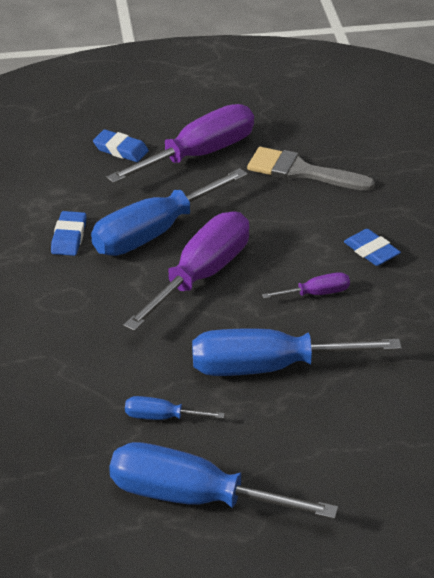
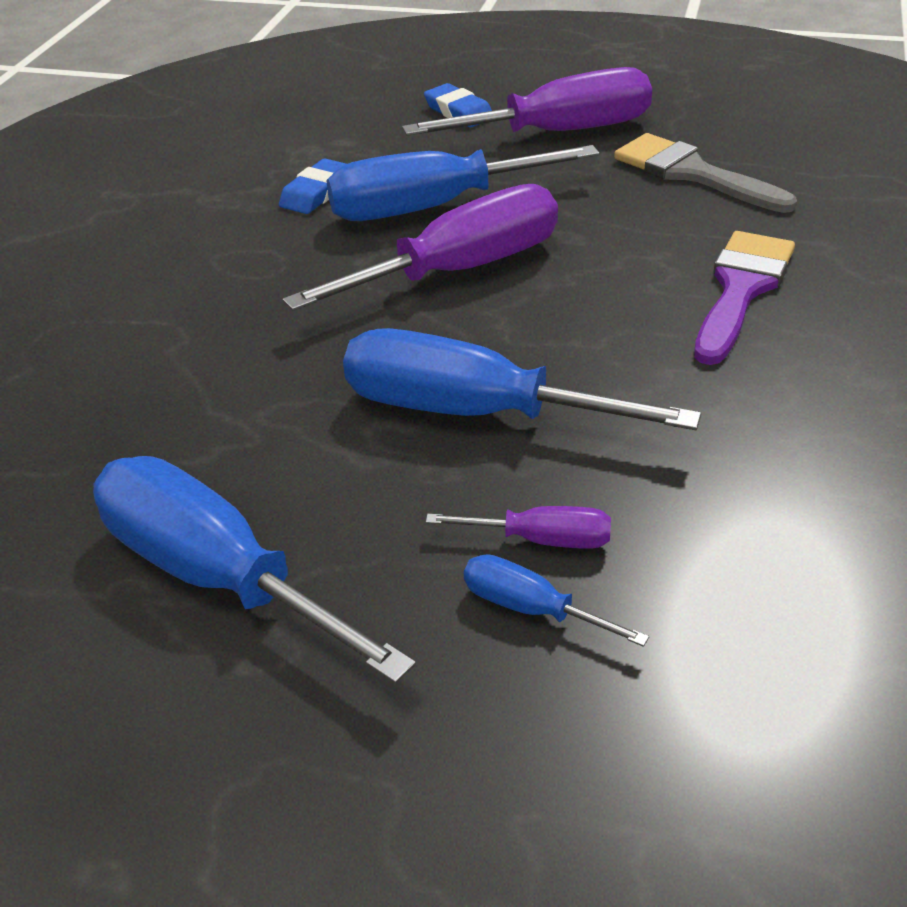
camera: 25 degrees right, 0 degrees up
(161, 417) = (261, 442): blue screwdriver -> blue screwdriver (531, 609)
(316, 294) = (617, 328): purple screwdriver -> purple screwdriver (542, 540)
(371, 251) = (741, 289): blue eraser -> purple brush

